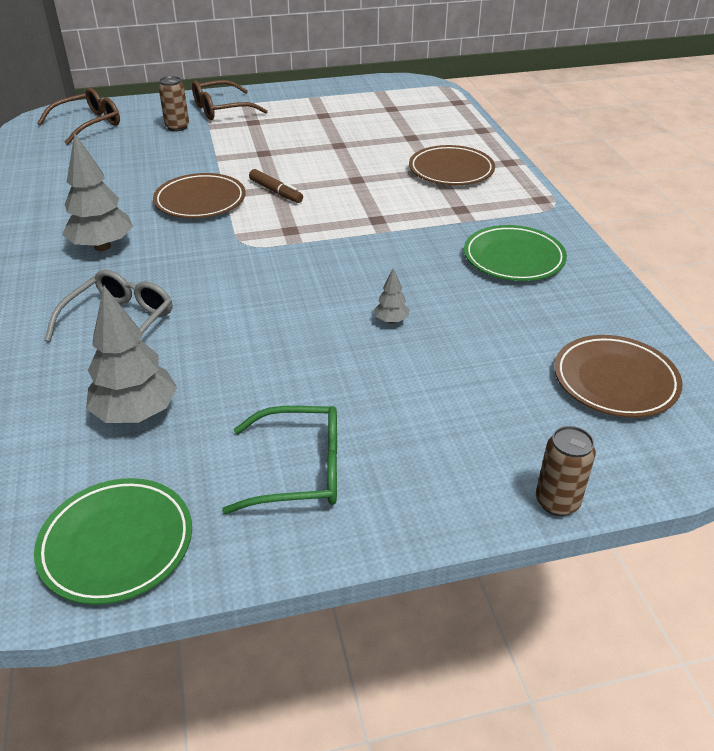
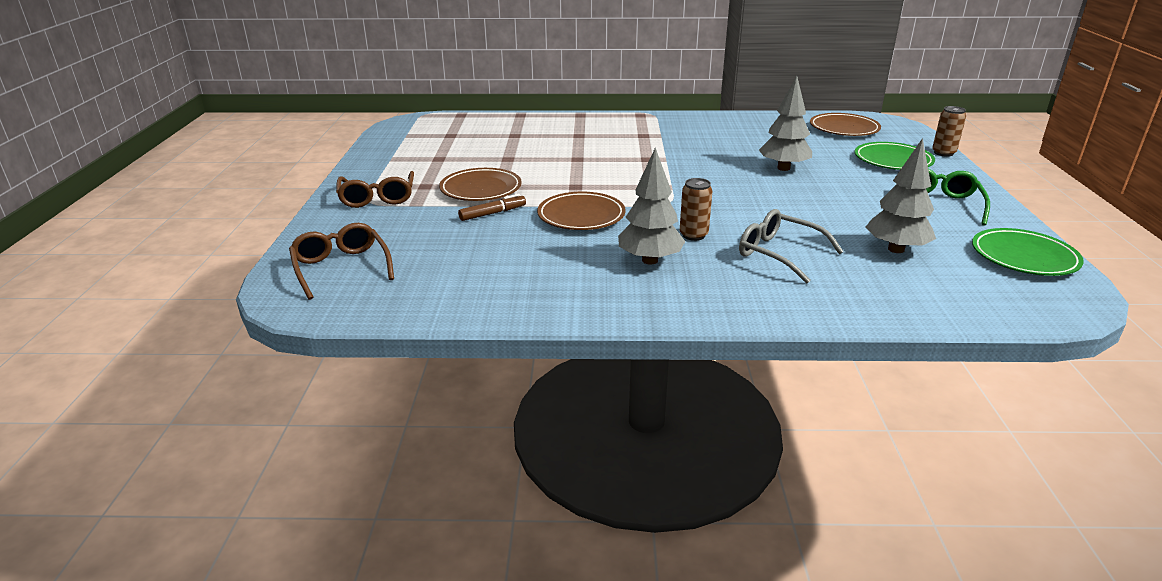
camera: 75 degrees left, 10 degrees down
(177, 127) = (402, 220): brown can -> brown can (693, 235)
(276, 192) = (581, 186): brown marker -> brown marker (493, 213)
(391, 321) = (783, 168): grey tree -> grey tree, size x2.14
(451, 170) = (582, 131): brown plate -> brown plate (481, 189)
(513, 258) = (714, 131): green plate -> green plate (893, 161)

